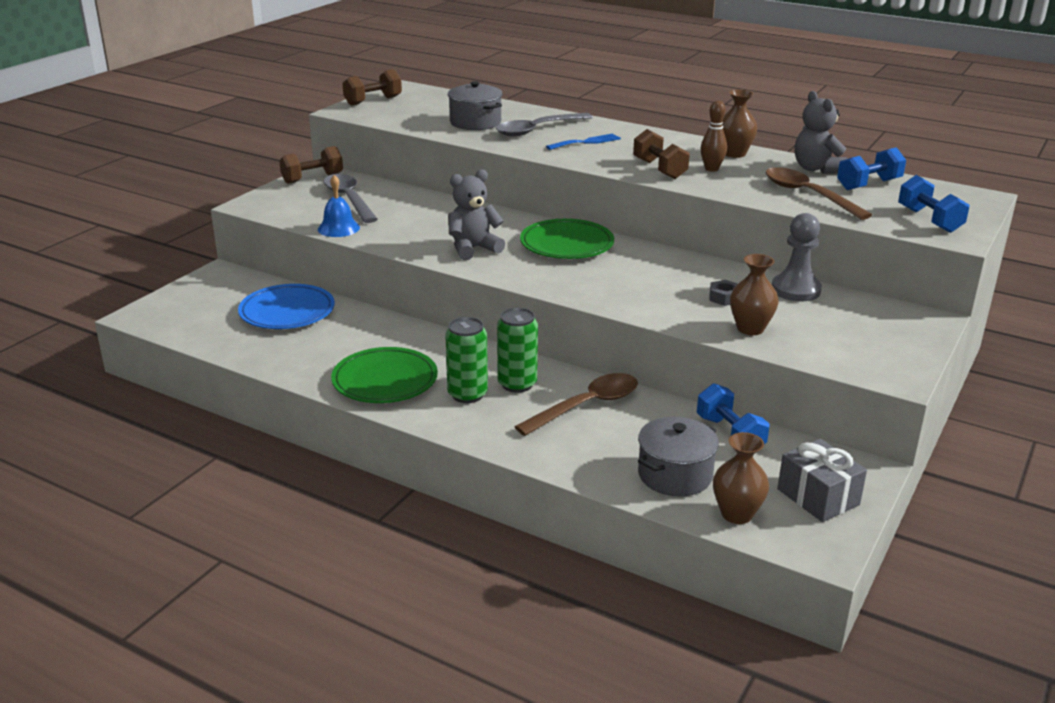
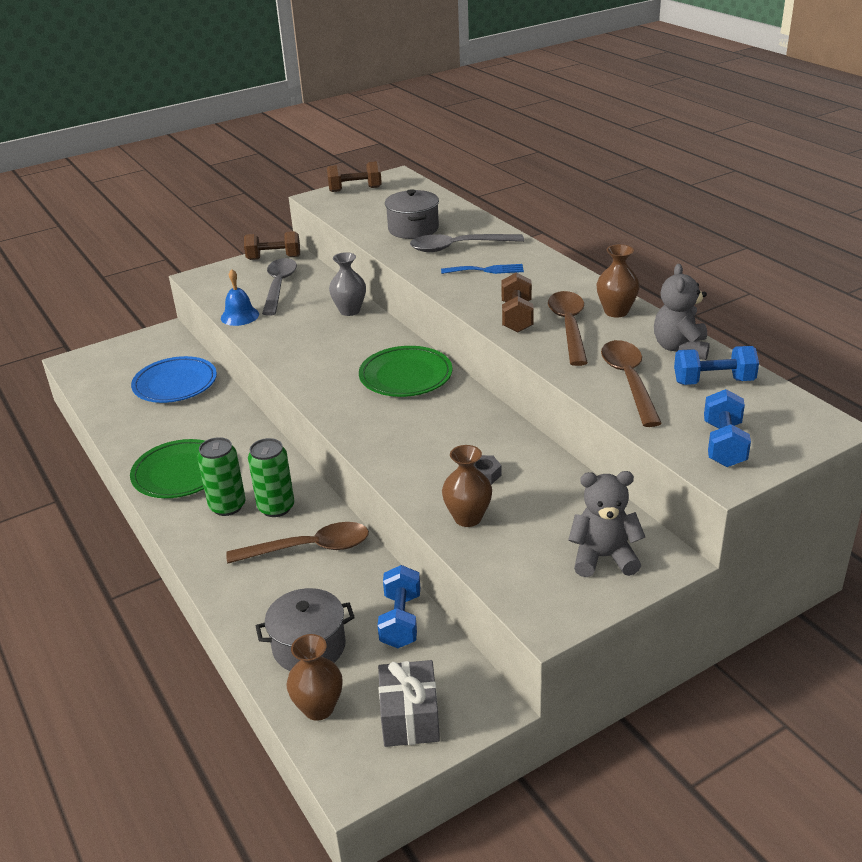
camera: 30 degrees right, 5 degrees up
(448, 207) = (350, 311): none -> grey vase
(473, 249) = (322, 362): grey teddy bear -> grey teddy bear (603, 557)
(711, 169) = (569, 327): brown bowling pin -> brown spoon
(795, 290) = (564, 484): grey pawn -> none

